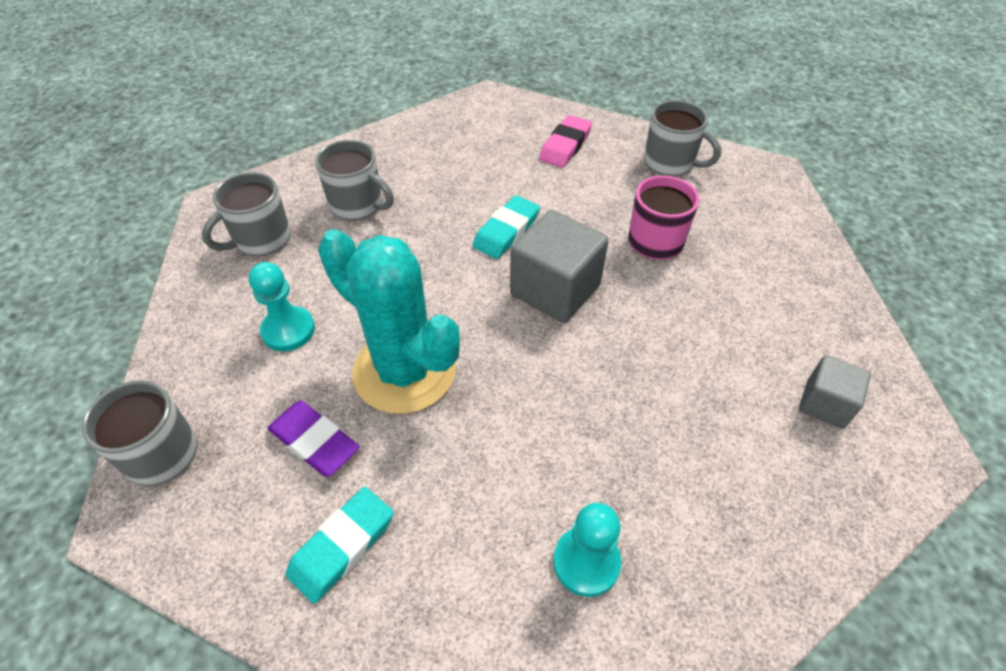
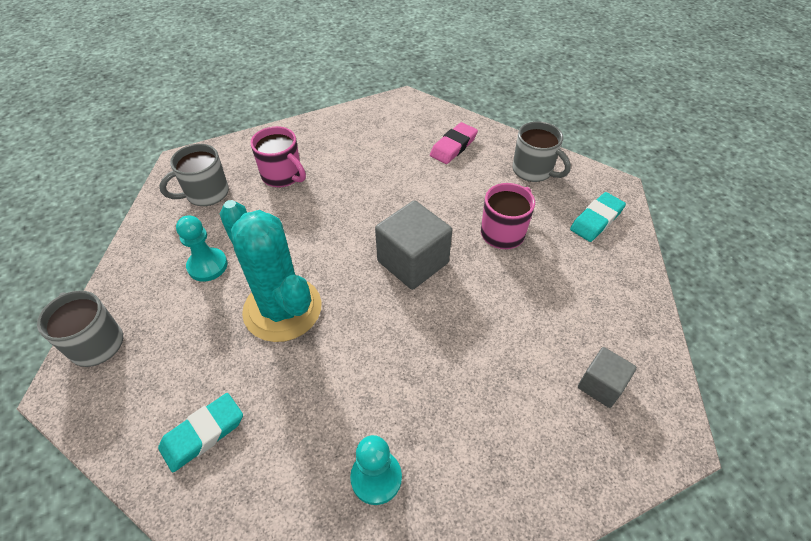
camera: 10 degrees right, 0 degrees up
(314, 441) = (204, 352): purple eraser -> none
(358, 205) = (283, 176): grey mug -> pink mug
(506, 231) = (388, 210): turquoise eraser -> turquoise eraser (596, 220)

